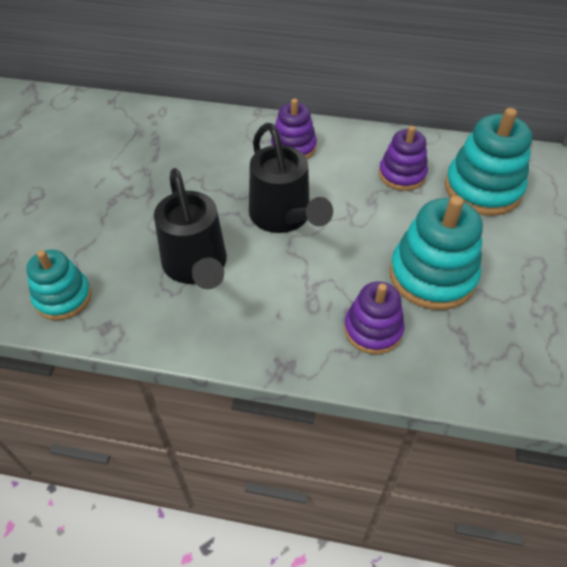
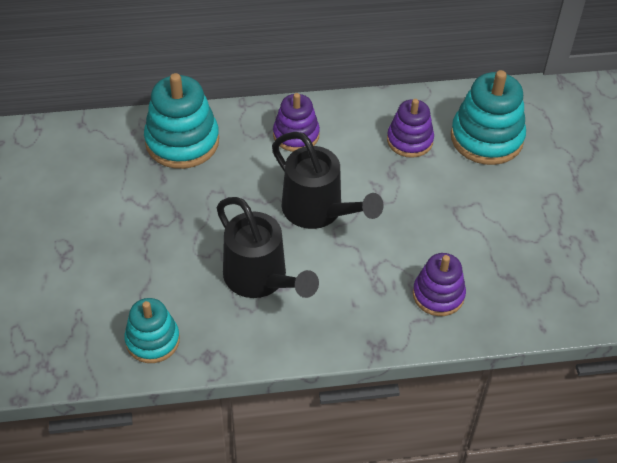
camera: 20 degrees left, 0 degrees up
(432, 275) = (470, 234): turquoise stacking toy -> turquoise stacking toy (182, 141)

